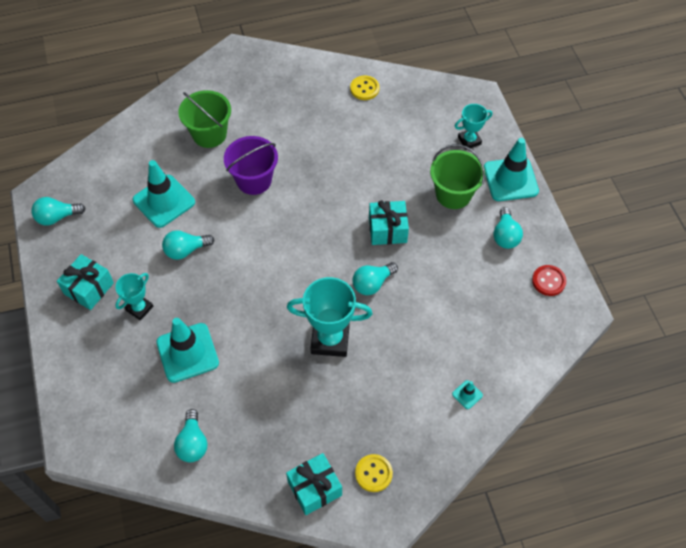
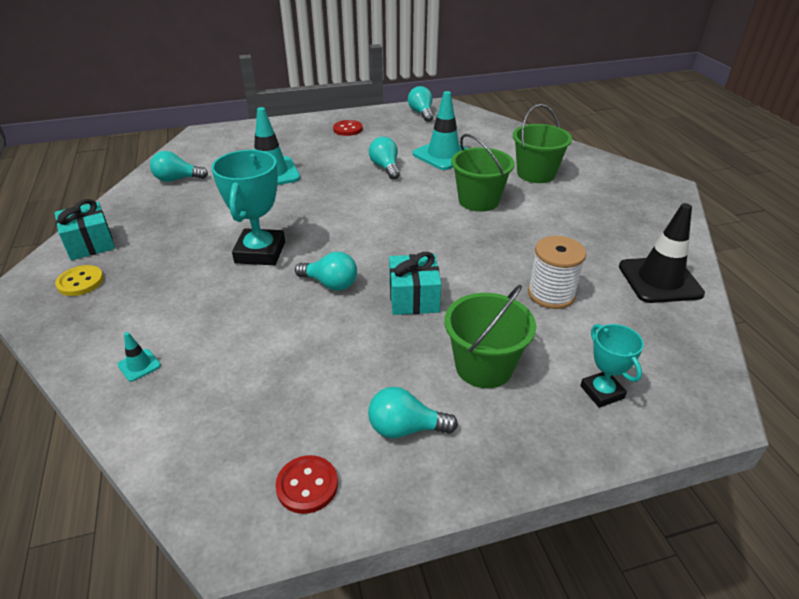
camera: 90 degrees right, 20 degrees down
(89, 288) = (348, 129): turquoise gift -> red button
(139, 308) = (323, 150): turquoise trophy -> none
(254, 180) = (478, 200): purple bucket -> green bucket
(364, 89) = (659, 280): yellow button -> black traffic cone
(372, 283) = (330, 284): turquoise light bulb -> turquoise light bulb turned 150 degrees clockwise
(381, 150) = (551, 294): none -> white spool
(510, 179) = (529, 445): turquoise traffic cone -> none

